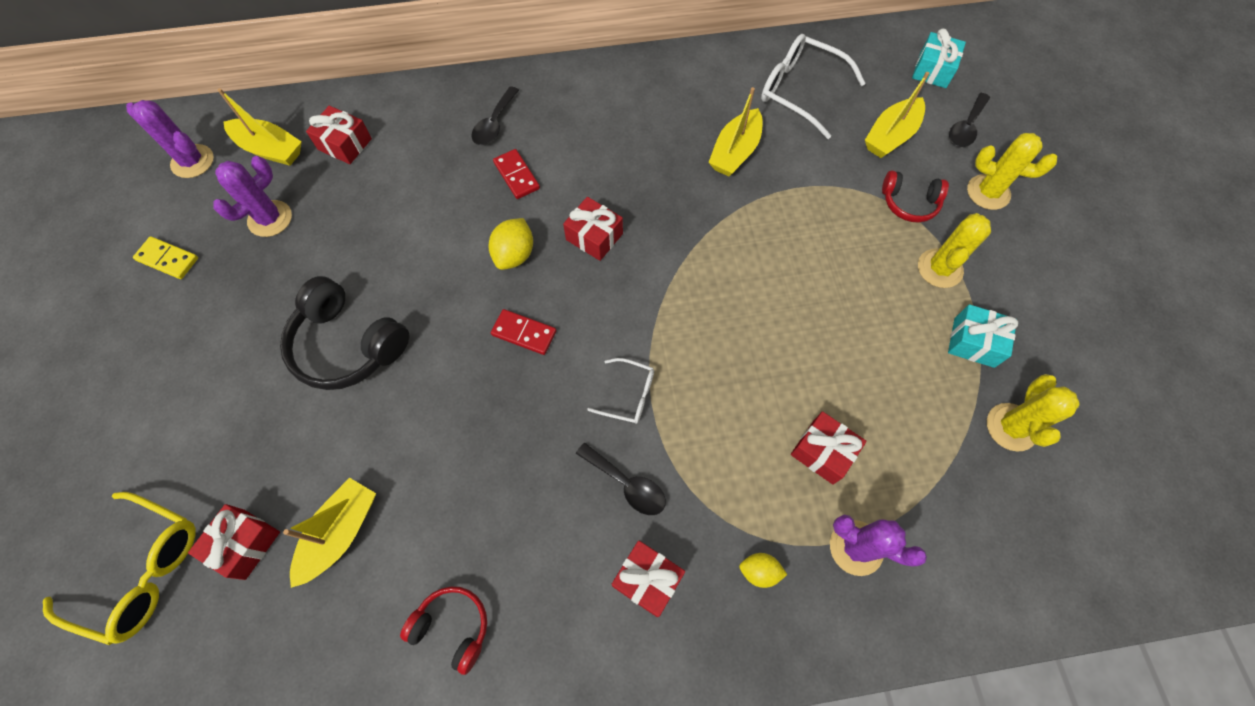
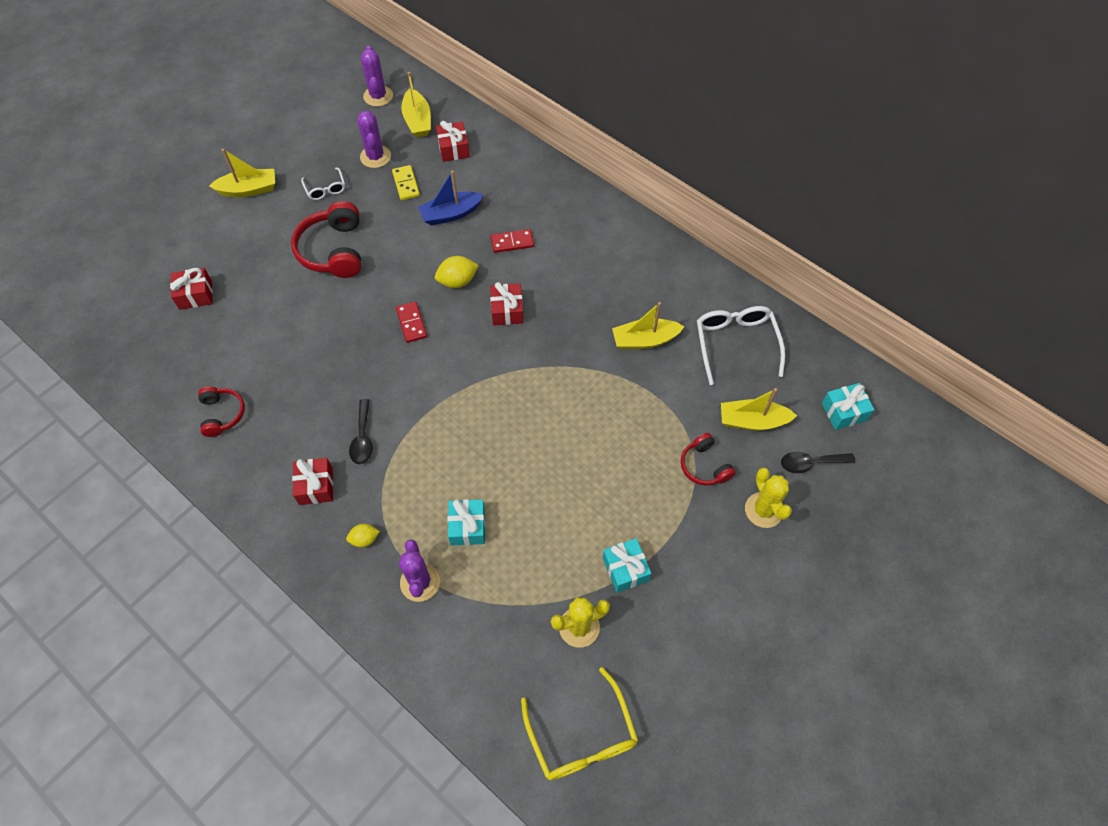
camera: 50 degrees right, 5 degrees down
(142, 570) = (152, 265): yellow glasses -> yellow glasses (582, 736)
(168, 259) = (313, 137): yellow domino -> yellow domino (406, 184)
(270, 219) = (375, 157): purple cactus -> purple cactus turned 75 degrees clockwise
(340, 533) = (231, 329): yellow boat -> yellow boat (249, 189)
(348, 345) = (333, 250): black headphones -> red headphones
(424, 203) = (450, 214): none -> blue boat
(494, 124) = (538, 204): black spoon -> none
(516, 176) = (512, 242): red domino -> red domino turned 60 degrees clockwise
(628, 395) = (418, 401): white glasses -> white glasses (325, 189)
(759, 571) = (364, 539): yellow lemon -> yellow lemon turned 75 degrees counterclockwise
(823, 452) = (467, 527): red gift -> turquoise gift
(940, 268) = (666, 515): yellow cactus -> none

